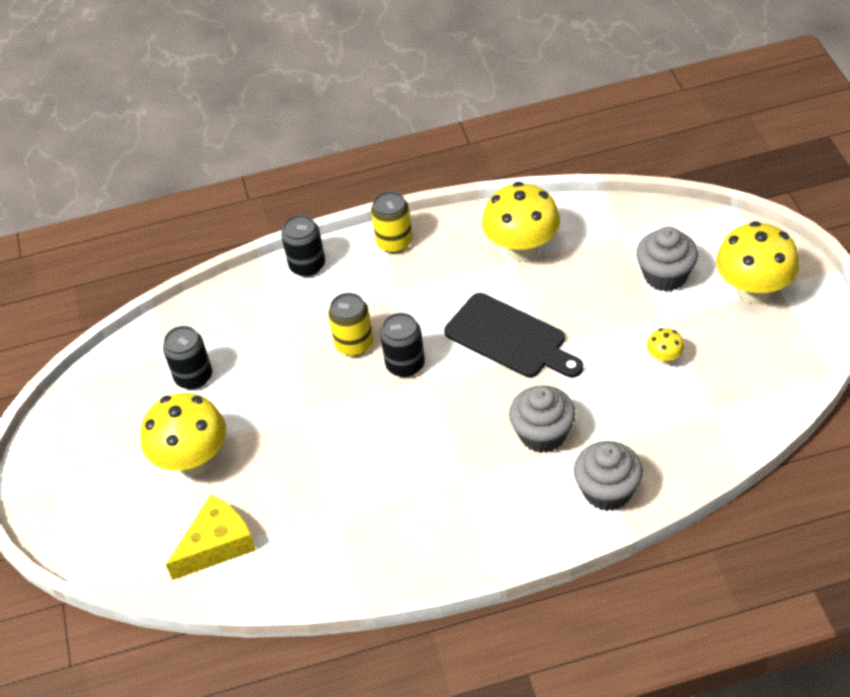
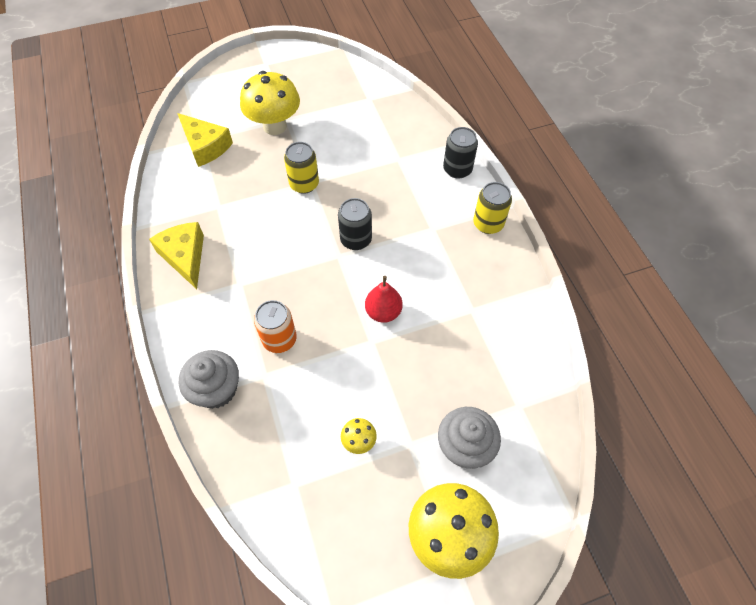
camera: 80 degrees right, 10 degrees up
(194, 377) = (347, 117): black can -> none
(354, 344) = (377, 205): yellow can -> yellow can (304, 184)
(415, 546) = (185, 256): none -> yellow cheese
(509, 338) = (383, 312): black cutting board -> red pear
(522, 249) = (488, 319): yellow mushroom -> none
(543, 434) = (279, 339): grey cupcake -> orange can

